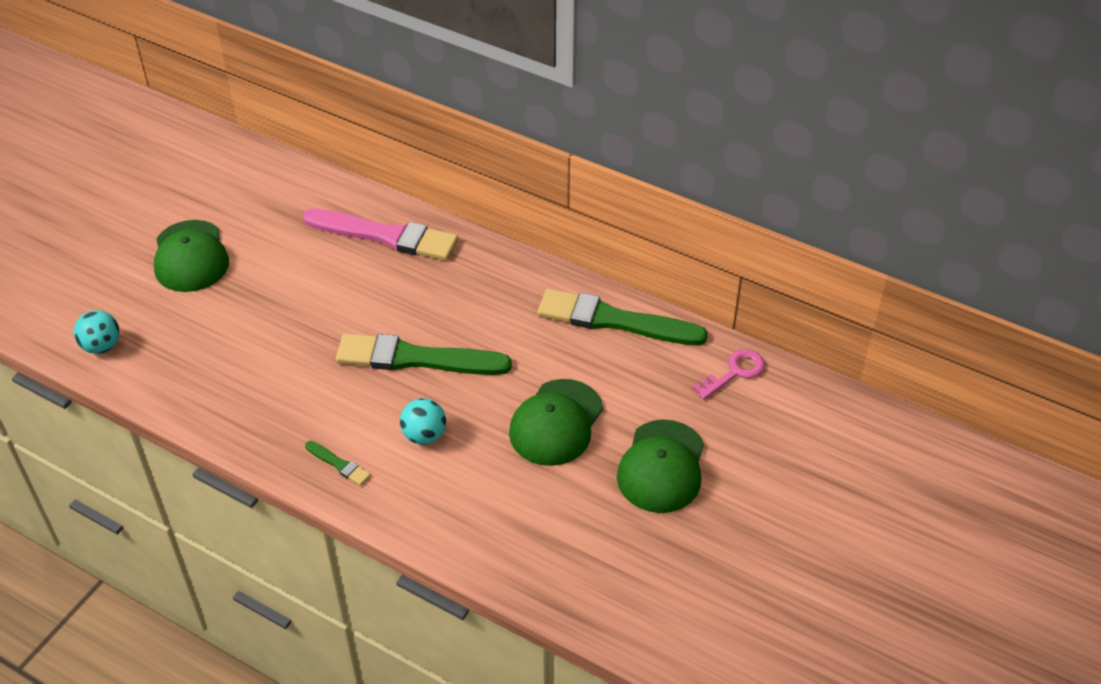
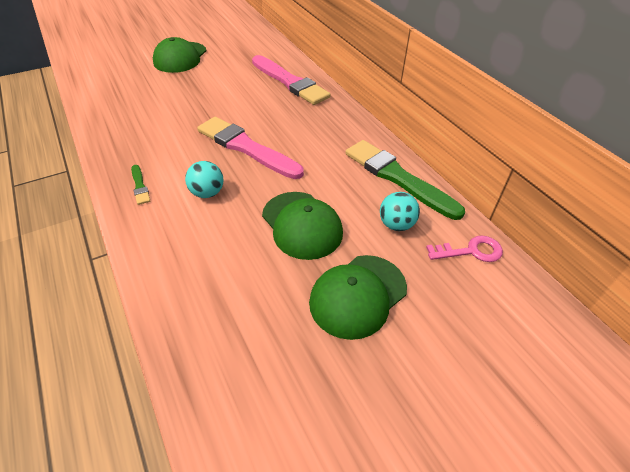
camera: 30 degrees right, 0 degrees up
(102, 346) = (94, 78): turquoise ball -> turquoise ball (396, 225)
(416, 358) = (246, 148): green brush -> pink brush
(556, 423) = (302, 225): green cap -> green cap turned 90 degrees counterclockwise

